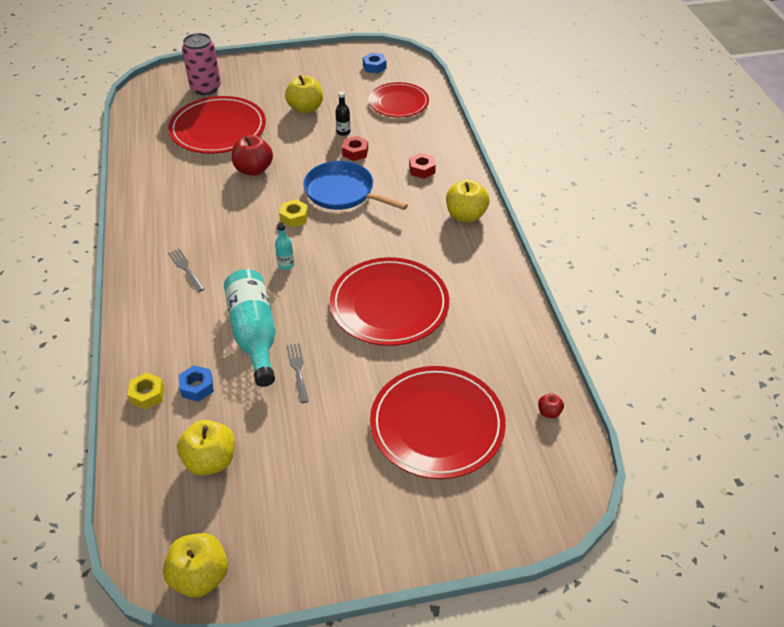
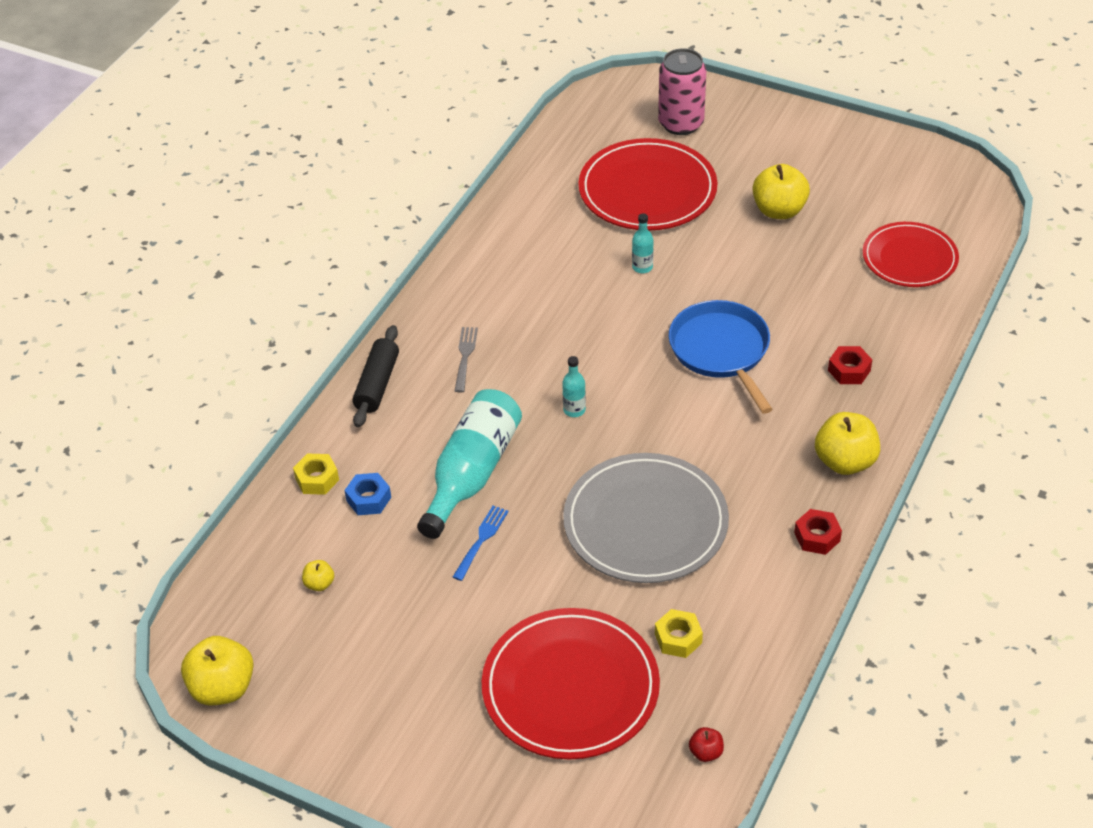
camera: 40 degrees right, 0 degrees up
(138, 314) = (377, 384): none -> black rolling pin
(210, 461) = (319, 584): yellow apple -> yellow apple, size x0.48
(253, 170) = (642, 267): red apple -> turquoise bottle
(294, 217) = (635, 355): yellow nut -> yellow nut (678, 638)
(298, 370) = (481, 541): grey fork -> blue fork
(343, 132) = (797, 267): black bottle -> none
(355, 152) = (786, 304): red nut -> red nut (817, 537)
(374, 67) = (927, 188): blue nut -> none
(389, 305) = (645, 523): red plate -> grey plate

